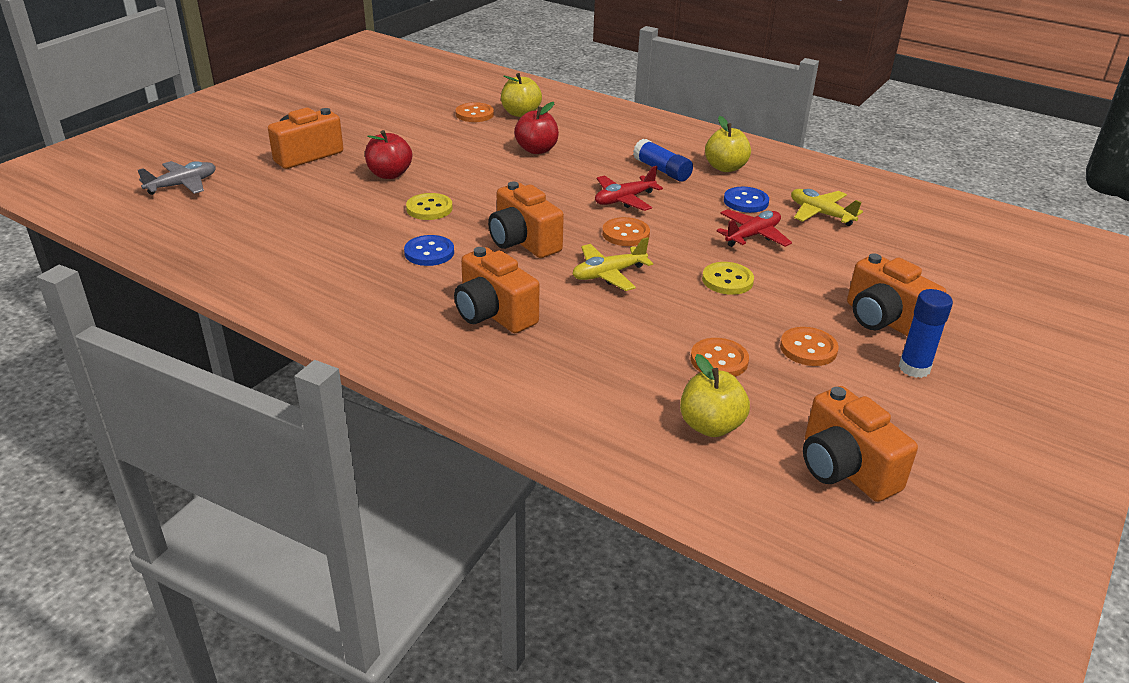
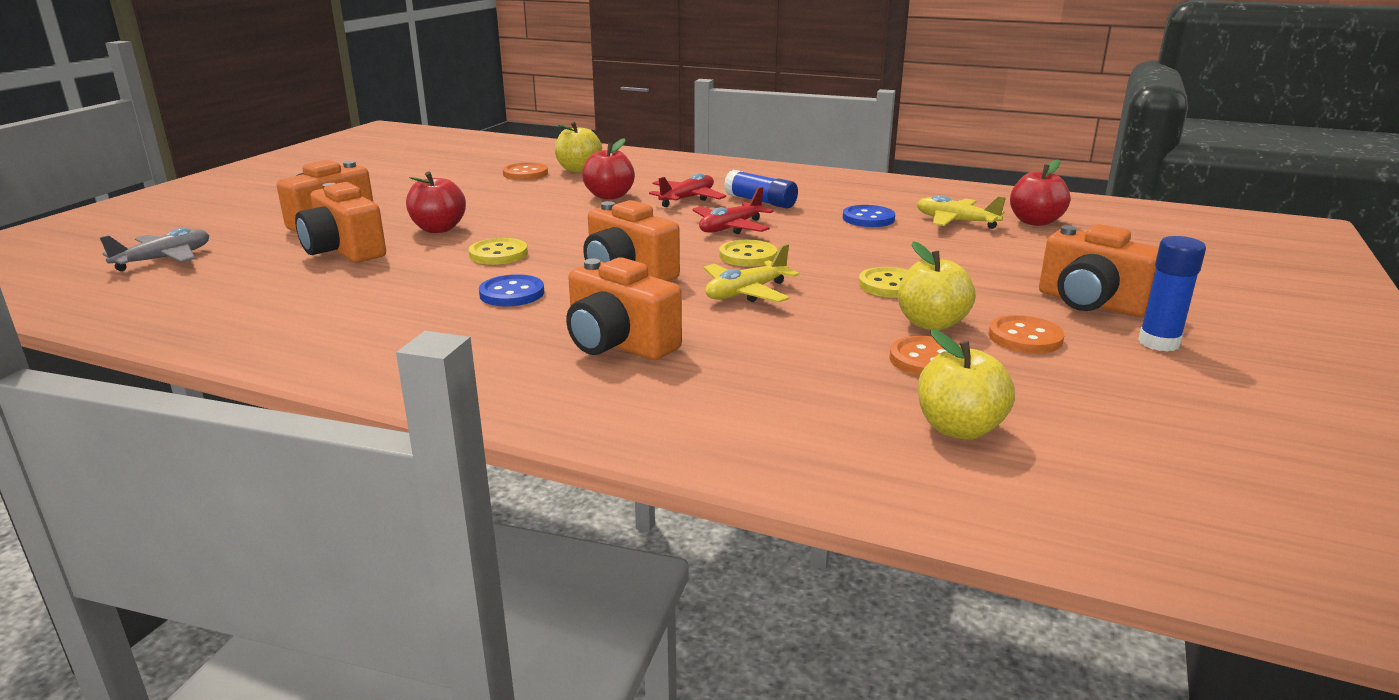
camera: 10 degrees left, 10 degrees down
(625, 234) = (748, 256): orange button -> yellow button
(725, 168) = (829, 194): yellow apple -> yellow apple (931, 324)
(752, 236) = (894, 245): red plane -> red plane (687, 199)
(845, 469) = (1158, 454): orange camera -> orange camera (344, 251)
(891, 222) = (1035, 222): none -> red apple

